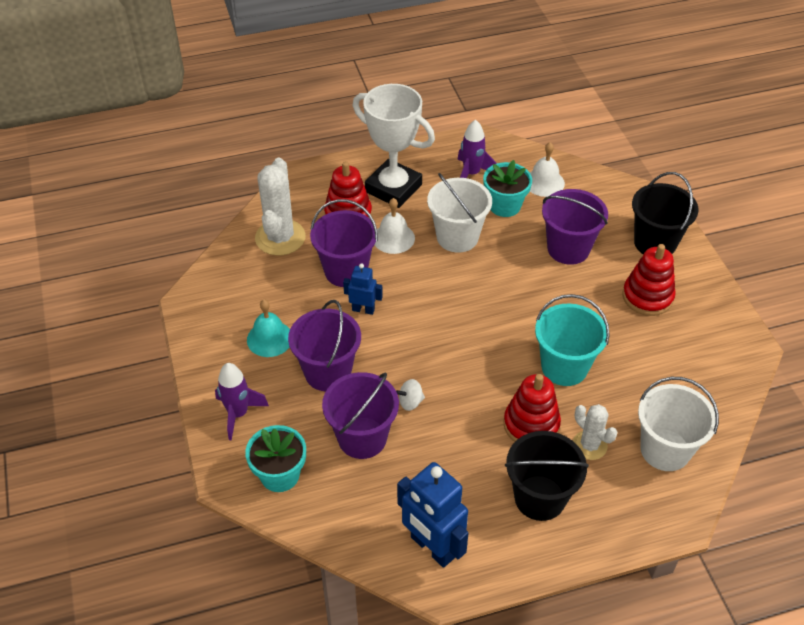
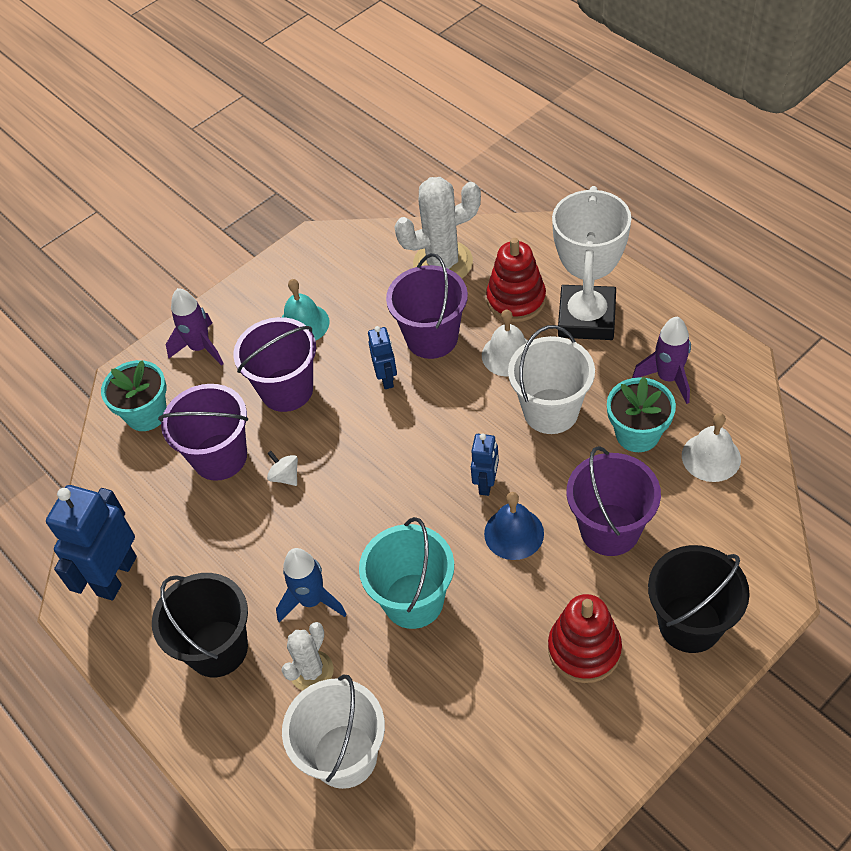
camera: 70 degrees right, 5 degrees up
(494, 292) = (486, 483): none -> blue robot
(531, 424) = (312, 600): red stacking toy -> blue rocket
(542, 295) = (514, 533): none -> blue bell

